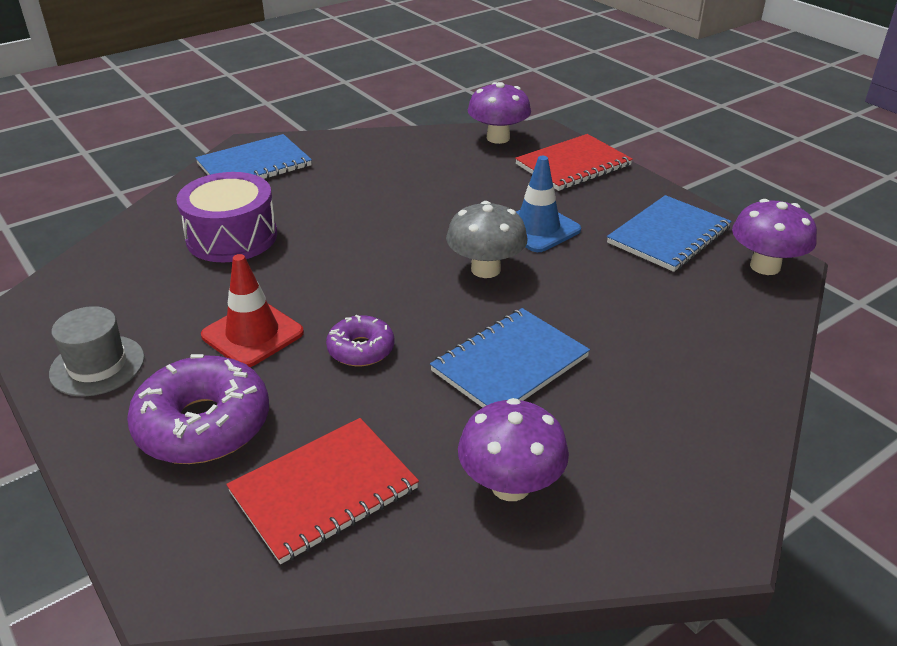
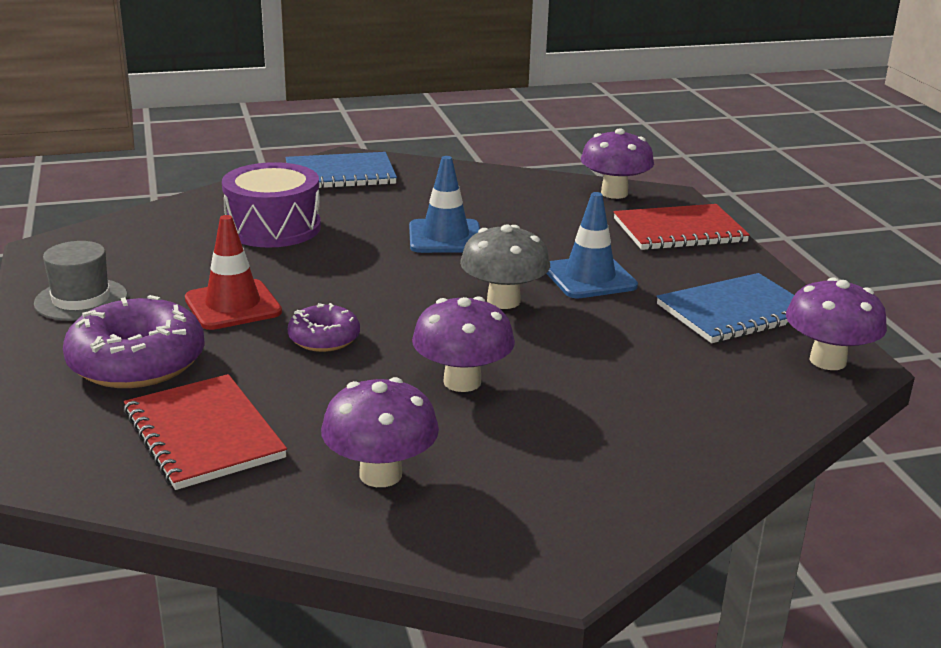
camera: 20 degrees right, 10 degrees down
(324, 490) = (203, 434): red notebook -> red notebook turned 75 degrees clockwise
(392, 213) = (445, 237): none -> blue traffic cone
(510, 364) = (462, 382): blue notebook -> purple mushroom

